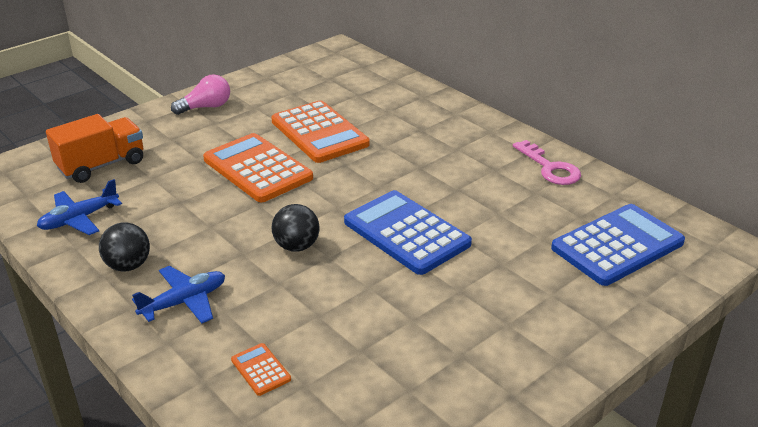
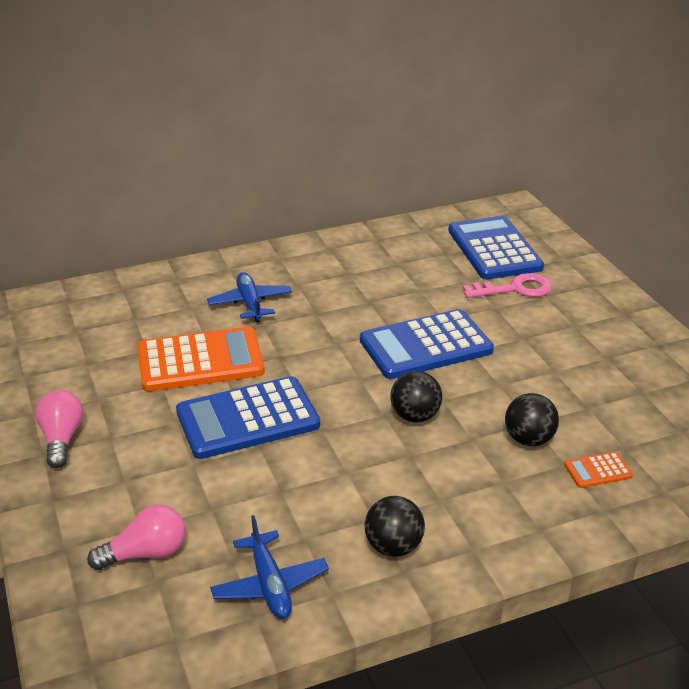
camera: 70 degrees left, 0 degrees up
(102, 165) = (145, 553): orange truck -> pink light bulb
(184, 302) = (478, 509): blue plane -> blue plane (250, 304)
(257, 169) = (247, 419): orange calculator -> blue calculator
(291, 318) = (529, 439): none -> black ball
(550, 168) = (364, 246): pink key -> pink key (515, 289)

